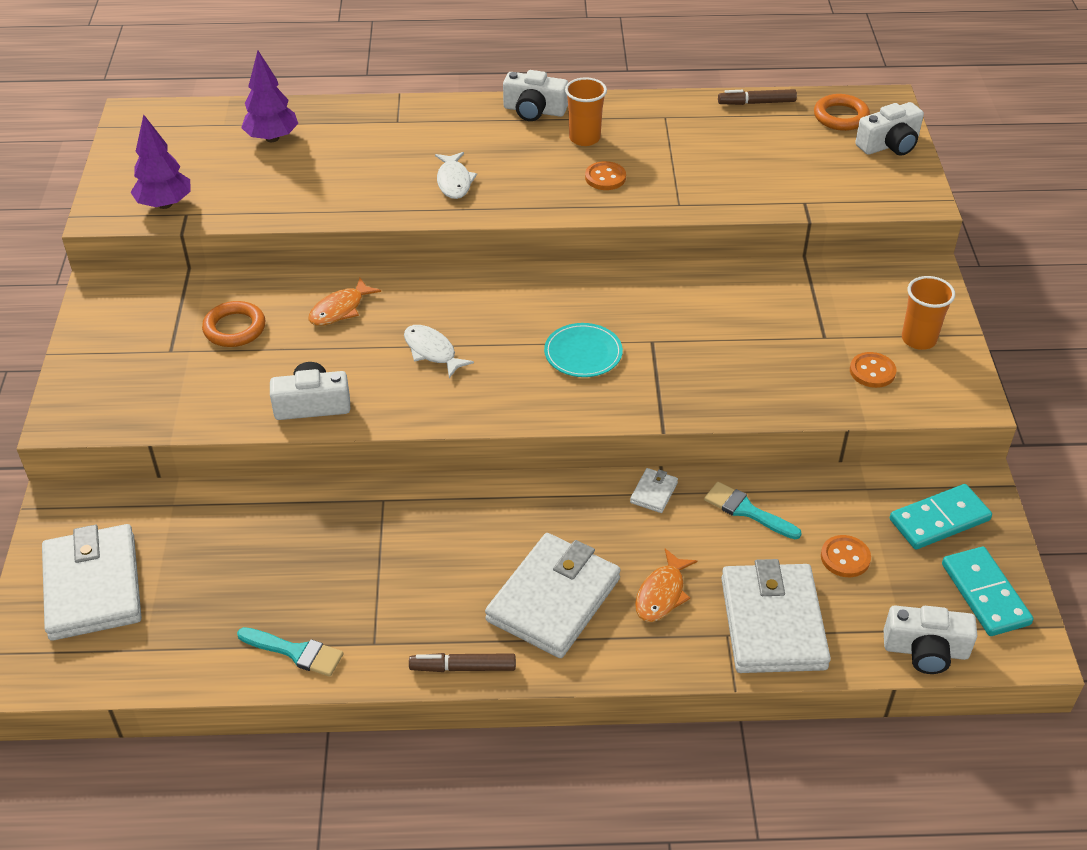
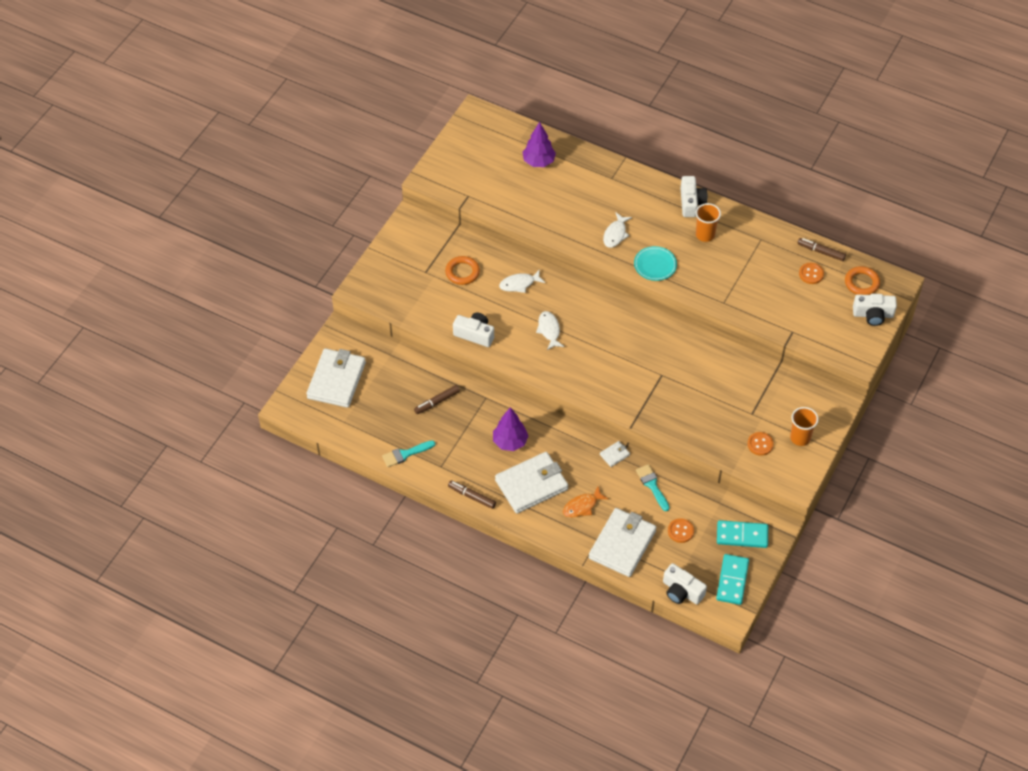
camera: 30 degrees right, 10 degrees up
(165, 204) = (461, 184): purple tree -> purple tree (510, 442)
(295, 652) = (405, 454): turquoise brush -> turquoise brush turned 105 degrees clockwise
(301, 543) = (437, 402): none -> brown marker
(340, 309) = (519, 284): orange fish -> white fish
(534, 110) = (691, 202): white camera -> white camera turned 135 degrees counterclockwise
(583, 353) = (622, 365): turquoise plate -> turquoise plate (655, 265)
(605, 177) = (697, 267): orange button -> orange button (811, 274)

